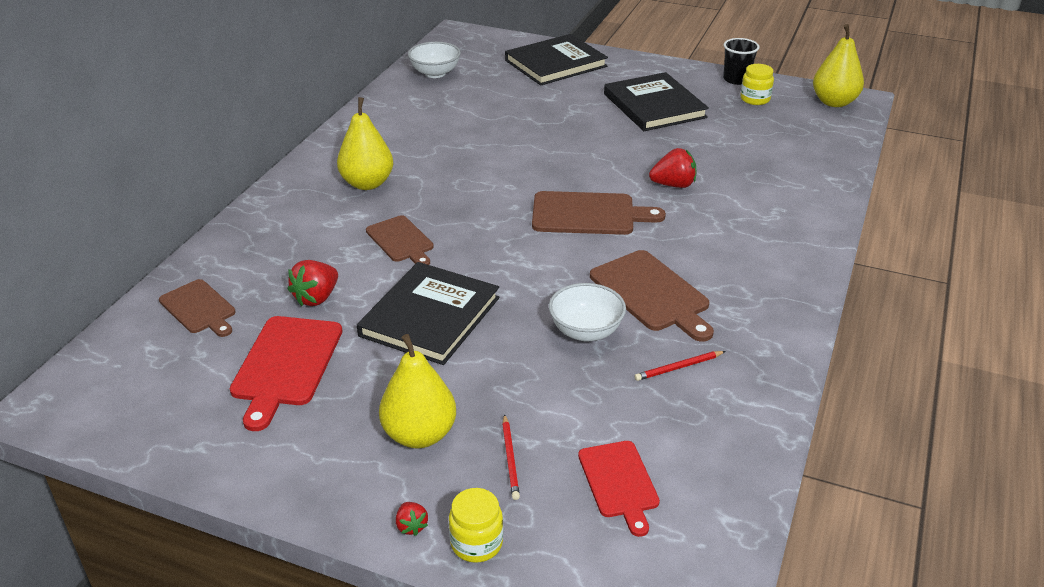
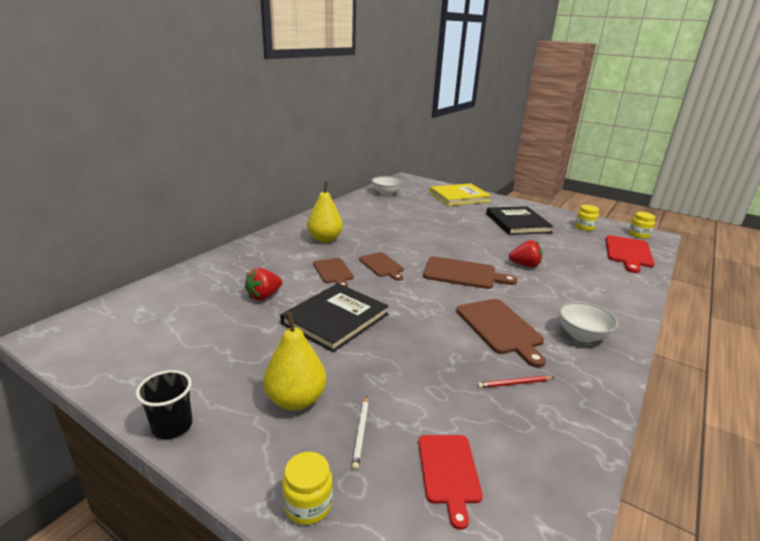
camera: 10 degrees right, 10 degrees down
(199, 308) = (186, 291): brown cutting board -> brown cutting board (382, 265)
(285, 365) = (222, 334): red cutting board -> red cutting board (628, 253)
(411, 526) = (259, 476): red strawberry -> none
(510, 459) = (361, 433): red pencil -> white pencil
(555, 63) = (459, 197): black book -> yellow book
(586, 331) = (445, 346): white bowl -> white bowl (582, 335)
(736, 79) = (572, 216): black cup -> black cup (172, 426)
(834, 102) = (639, 235): yellow pear -> yellow jar

